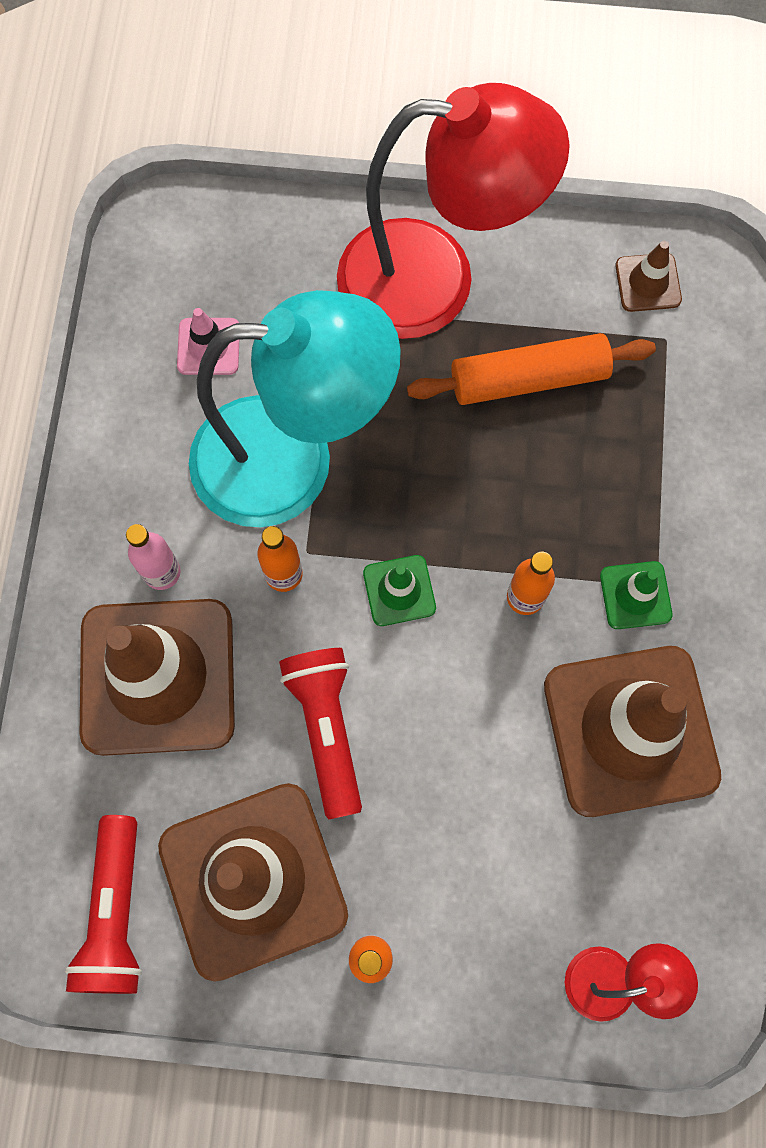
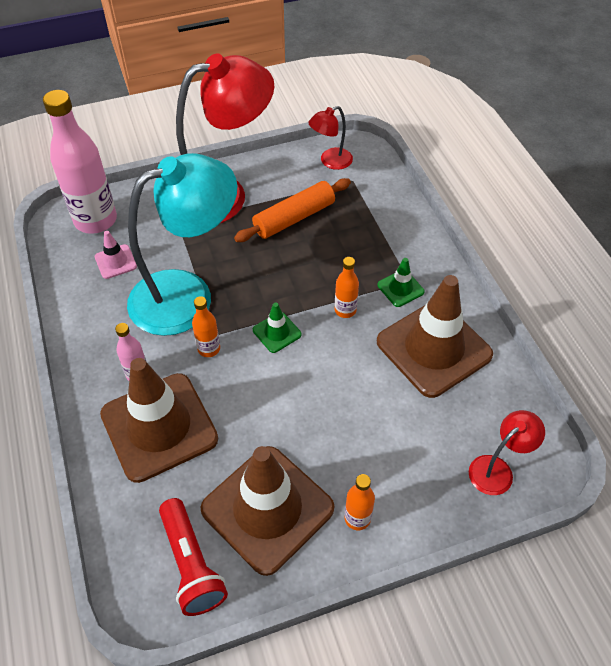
camera: 25 degrees left, 20 degrees down
(208, 249) = (96, 220): none -> pink bottle
(326, 728) = (270, 413): red flashlight -> none
(648, 283) = (330, 161): brown traffic cone -> red lamp

